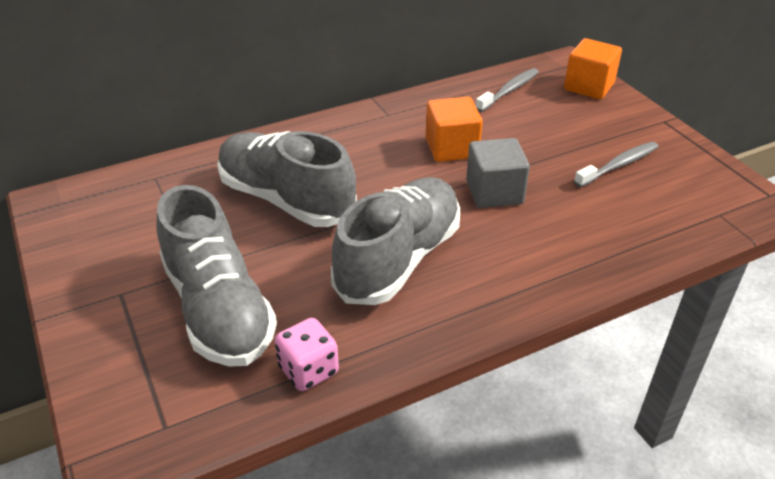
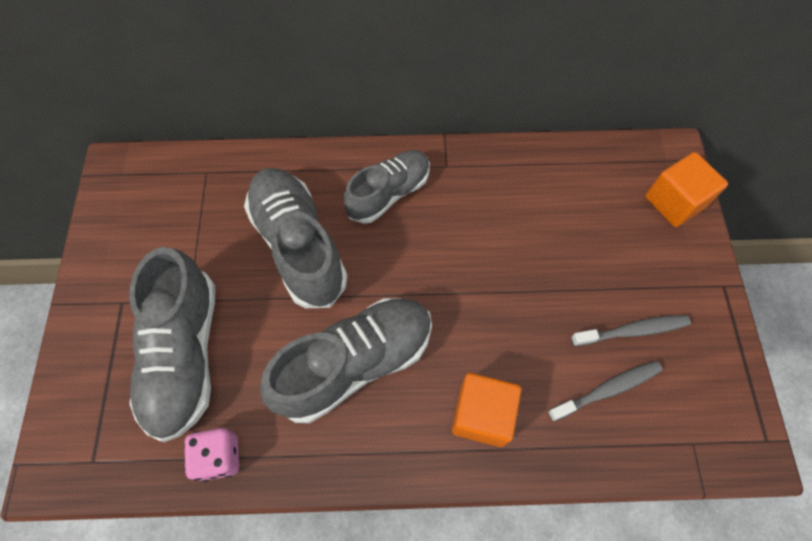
camera: 25 degrees right, 25 degrees up
(348, 143) = (389, 193): none -> grey shoe
(451, 148) = (481, 238): orange cube -> orange cube (482, 415)
(494, 192) = (487, 316): grey cube -> none
(509, 91) = (585, 176): grey toothbrush -> grey toothbrush (607, 390)

